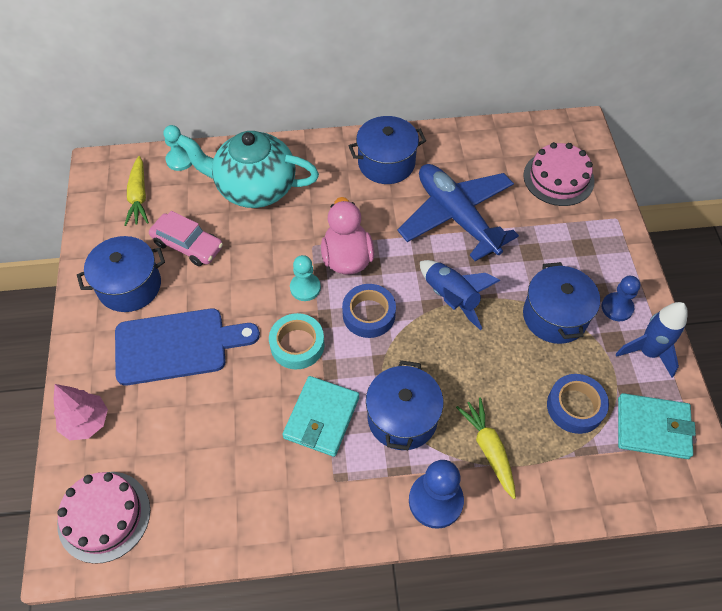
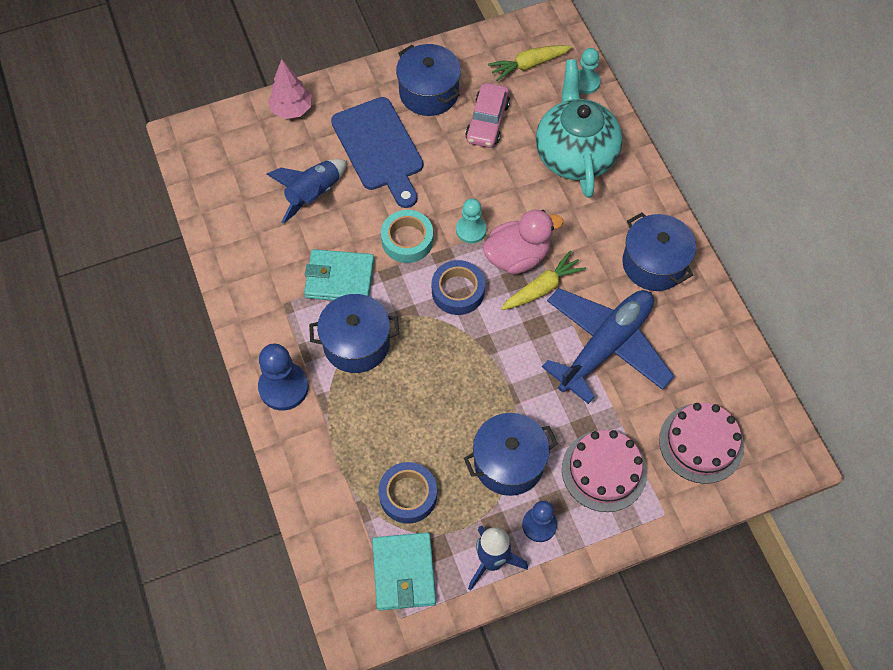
camera: 75 degrees right, 5 degrees up
(104, 516) = (218, 150): pink cake -> pink cake (604, 470)
(451, 298) = (500, 360): blue rocket -> blue rocket (313, 195)
(488, 449) = (344, 423): yellow carrot -> yellow carrot (542, 288)

